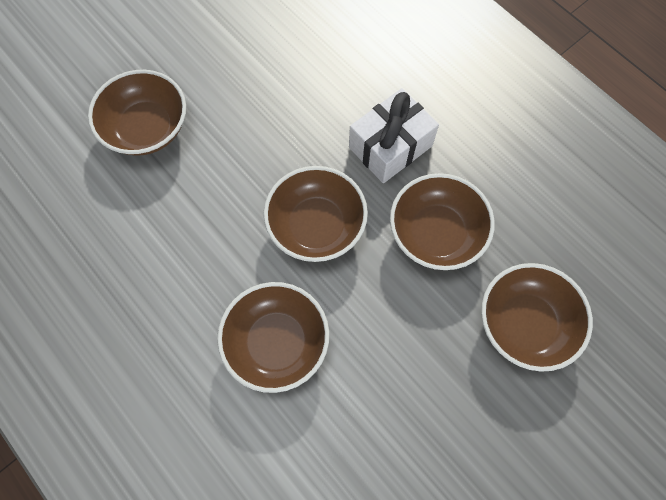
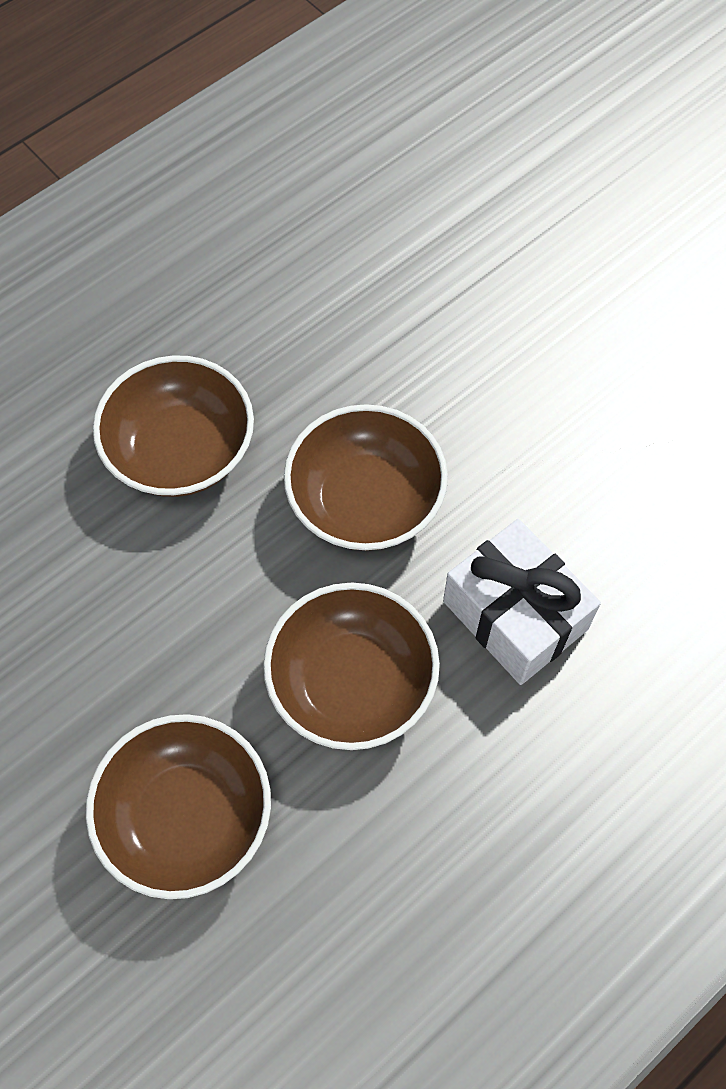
camera: 90 degrees right, 5 degrees down
(147, 128) = (527, 266): brown bowl -> none

